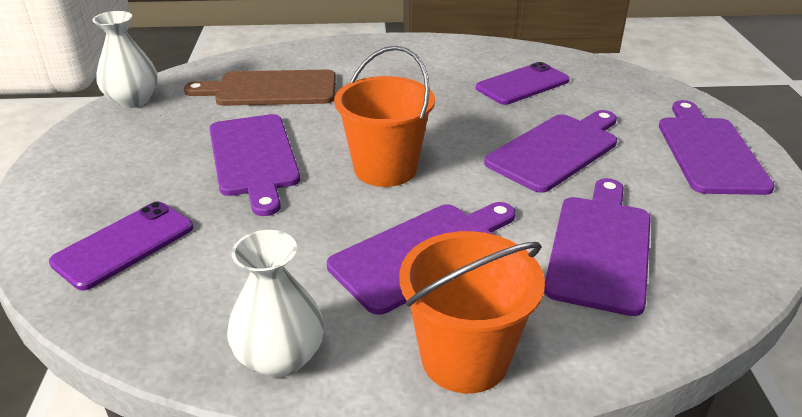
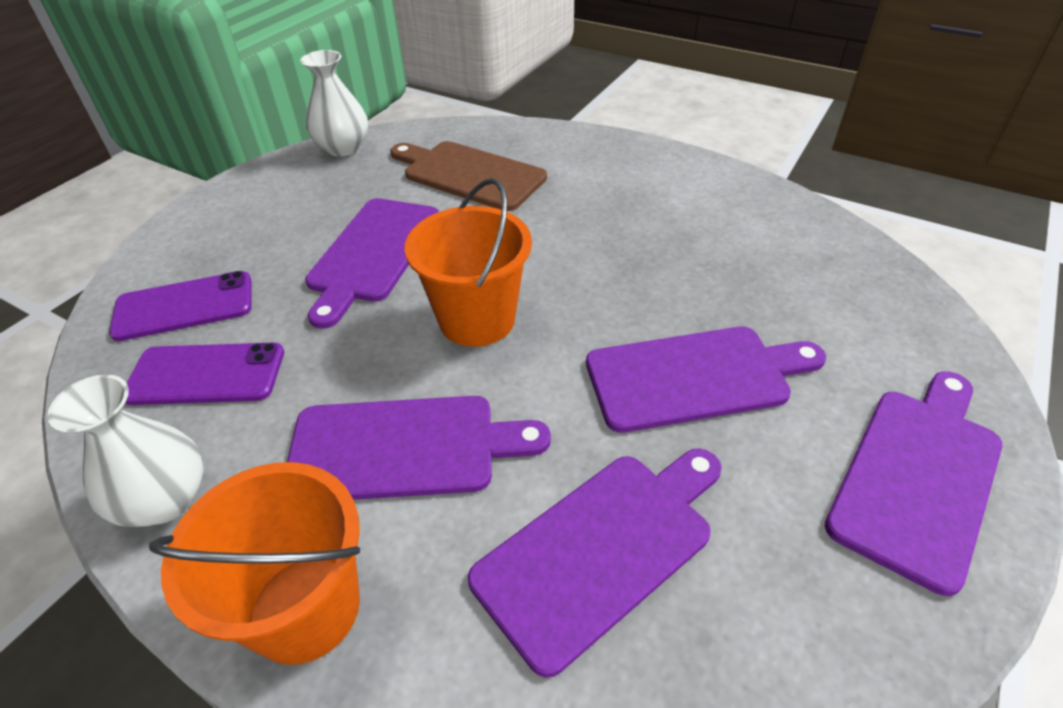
camera: 35 degrees right, 10 degrees up
(522, 84) = (751, 262): purple phone -> purple phone (206, 374)

